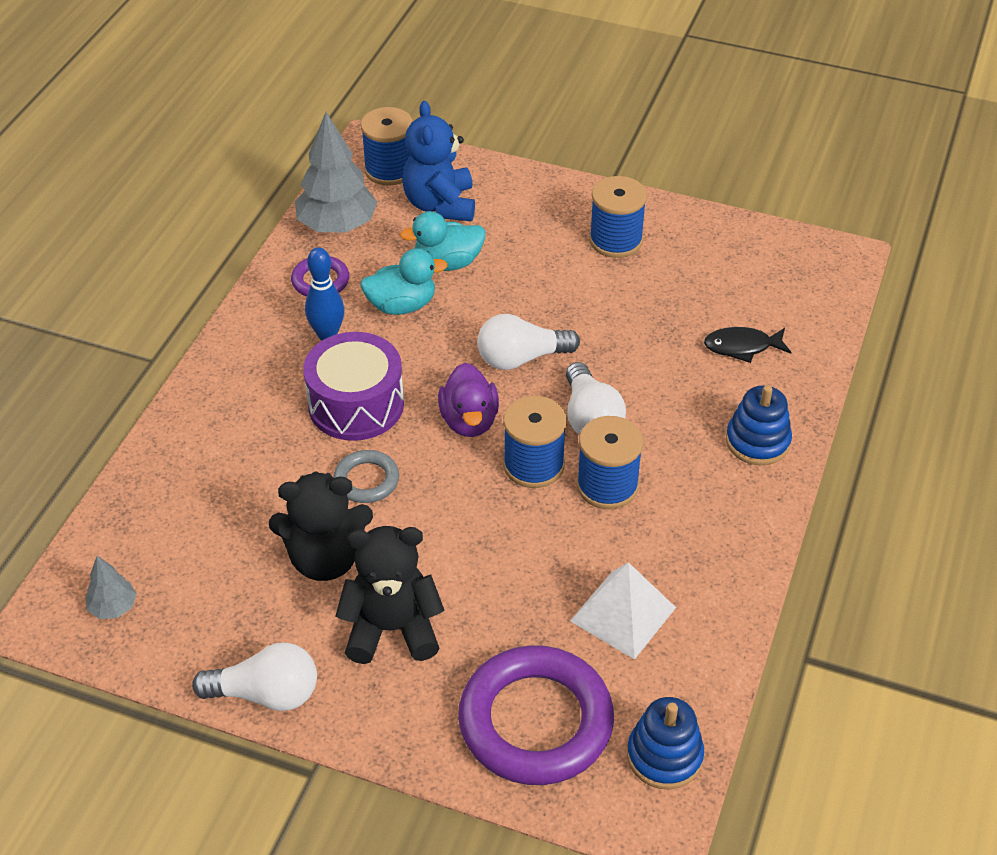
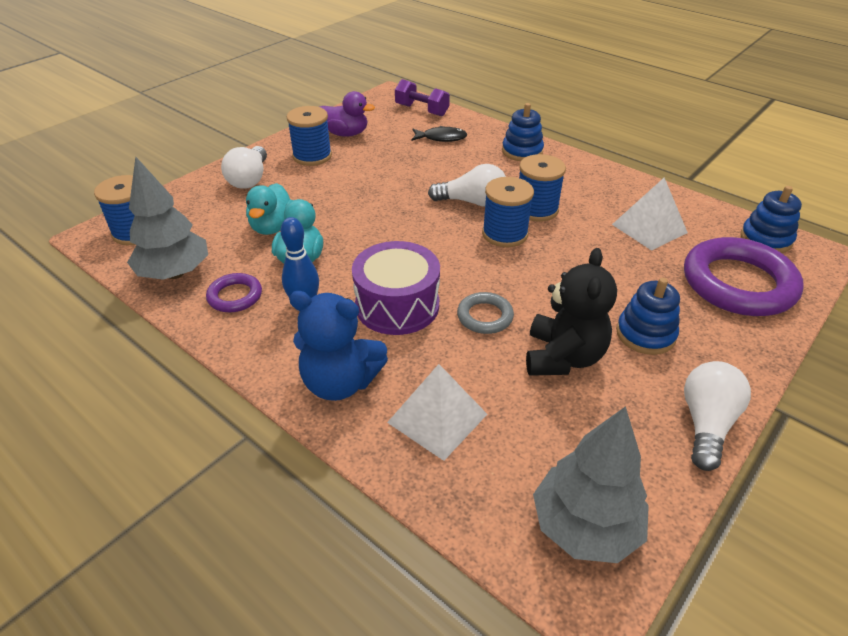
camera: 70 degrees left, 5 degrees down
(113, 607) = (585, 526): grey tree -> grey tree, size x2.03
(207, 478) = (437, 418): none -> white pyramid
(392, 629) = (645, 334): black teddy bear -> blue stacking toy
(440, 205) = (204, 217): blue teddy bear -> blue teddy bear (340, 382)
(469, 421) = (447, 252): purple duck -> purple duck (346, 134)
(521, 358) = (398, 216): white light bulb -> white light bulb (249, 179)
(742, 347) = (441, 138): black fish -> black fish turned 105 degrees counterclockwise
(813, 304) = (422, 110): none -> purple dumbbell

